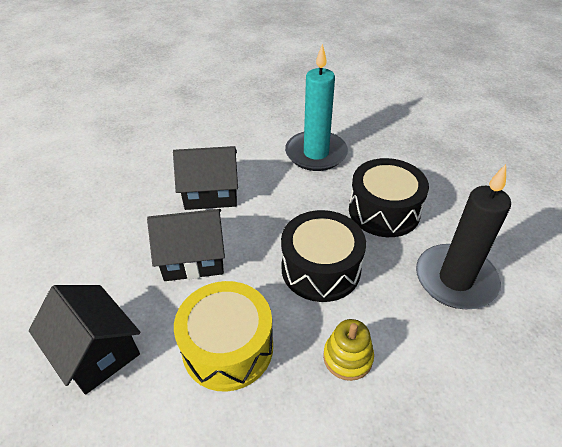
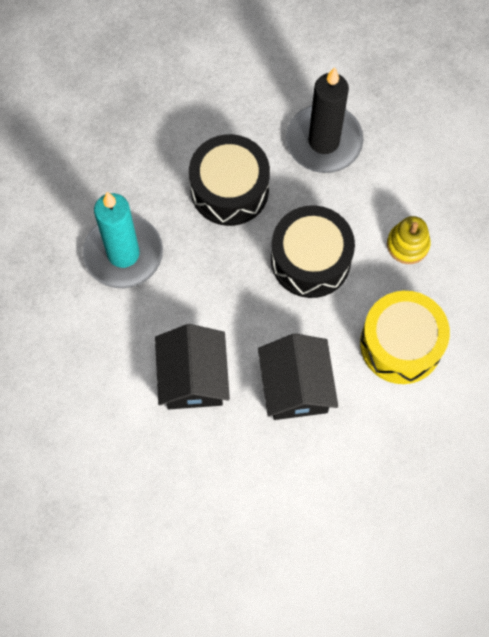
camera: 90 degrees left, 25 degrees up
(96, 351) = (408, 461): black house -> none

